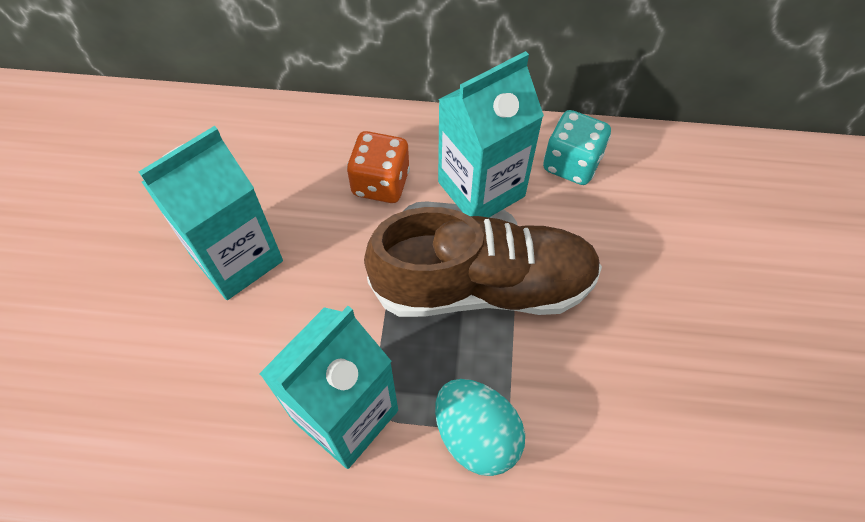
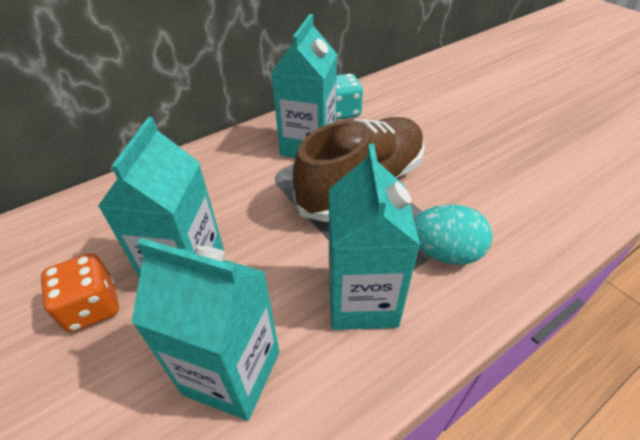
camera: 40 degrees left, 15 degrees down
(187, 389) = (232, 372): none -> turquoise carton
(380, 183) = (245, 174): orange dice -> orange dice (92, 307)

